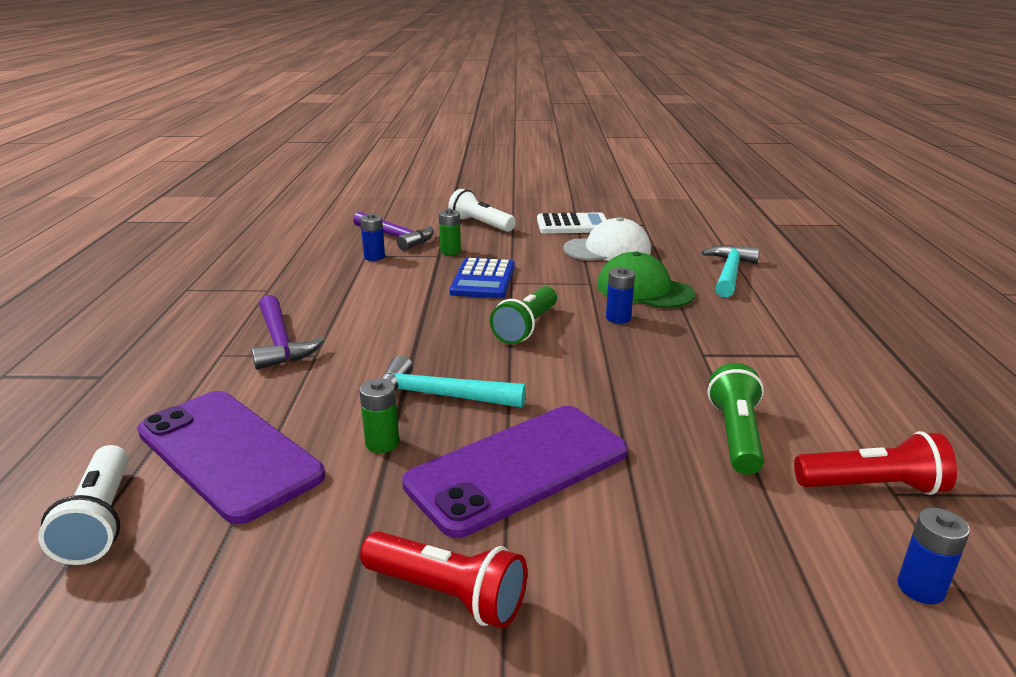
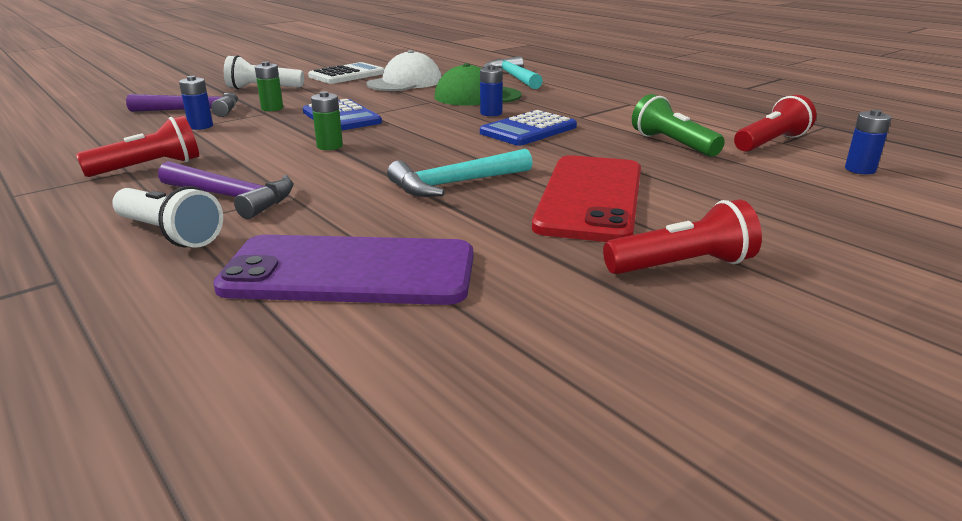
camera: 40 degrees left, 0 degrees up
(100, 520) = (322, 357): white flashlight -> white flashlight (170, 234)
(283, 291) = (149, 167): none -> red flashlight
(382, 443) = (470, 220): green battery -> green battery (329, 146)
(518, 468) = (591, 198): purple phone -> red phone
(526, 327) = (437, 133): green flashlight -> none
(615, 354) = (528, 130): none -> blue calculator

